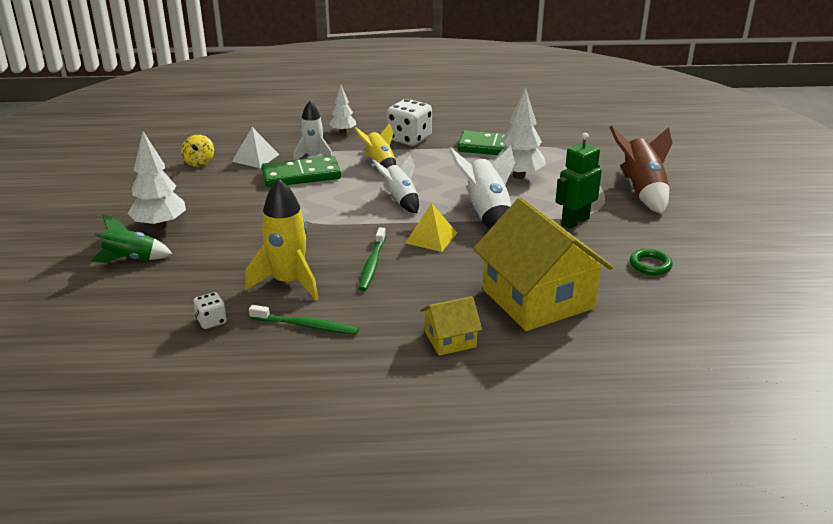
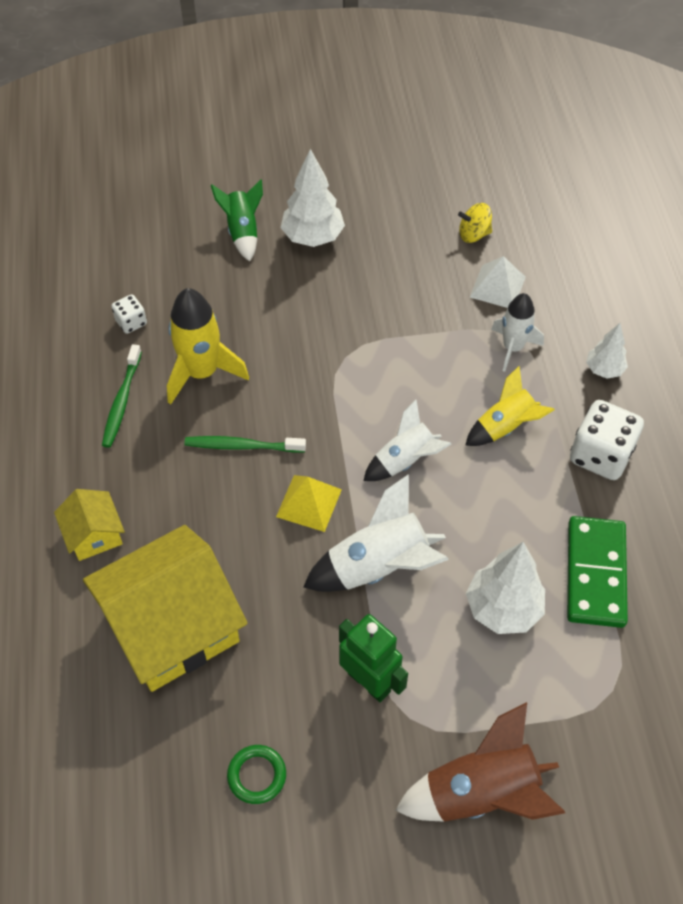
camera: 85 degrees right, 25 degrees up
(301, 175) = (456, 343): green domino -> none

